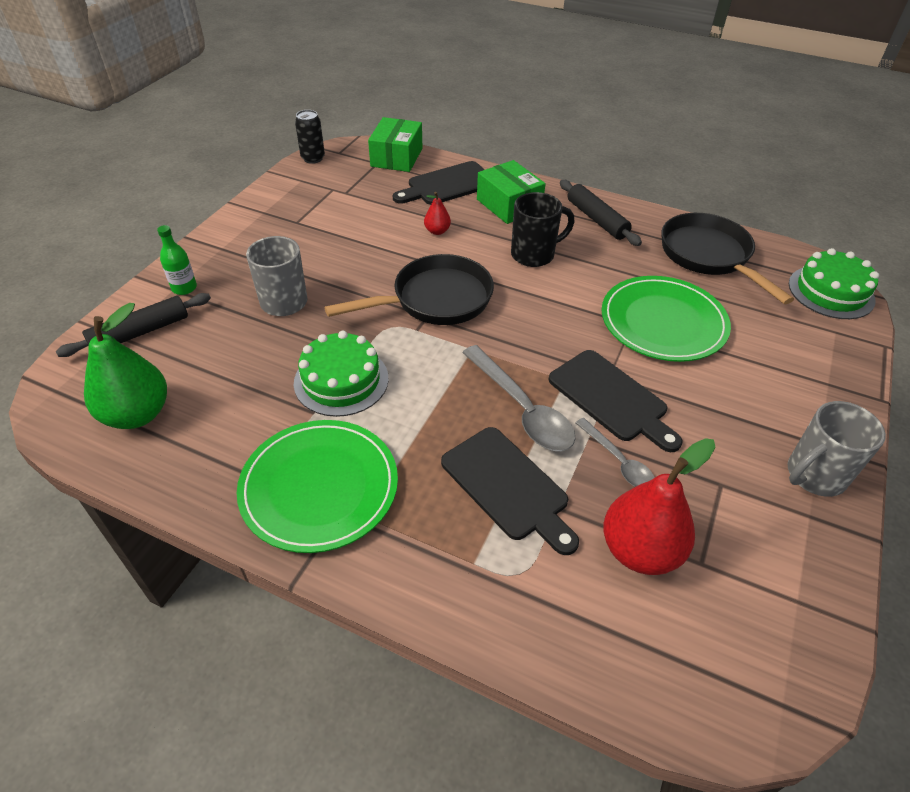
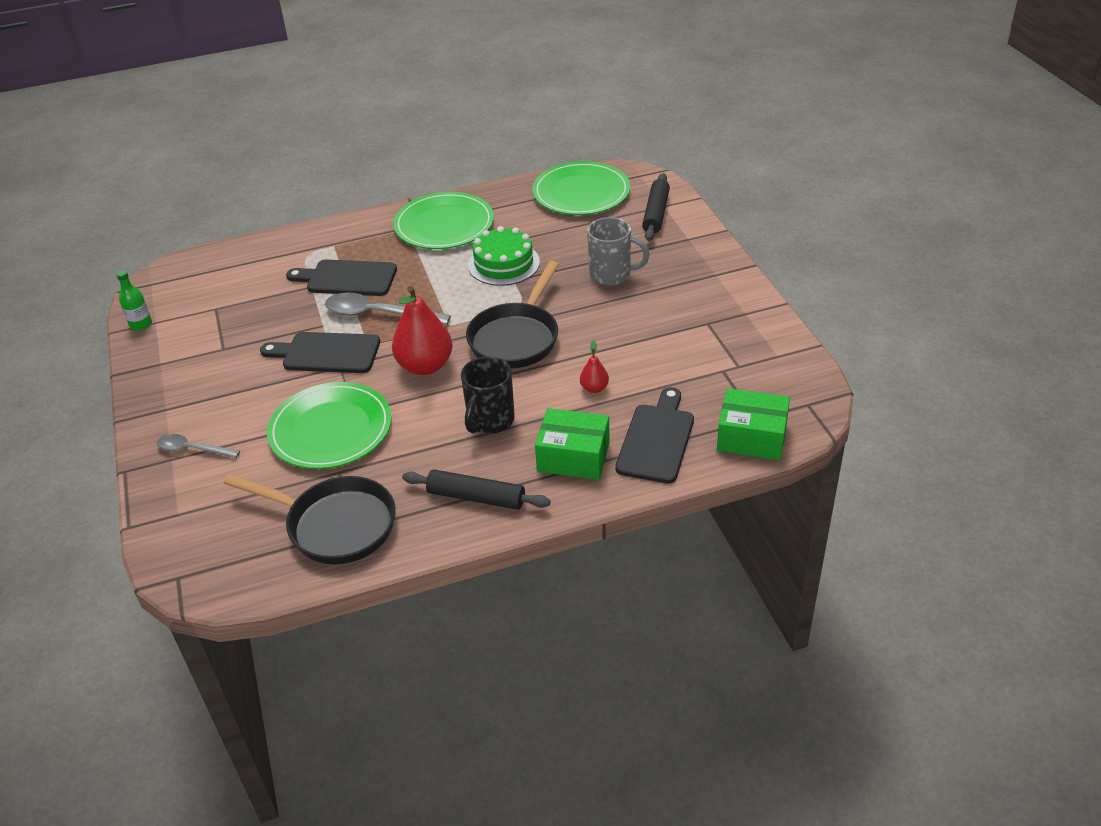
camera: 140 degrees right, 5 degrees down
(137, 414) = (581, 193): green pear -> green plate
(184, 288) = (683, 243): green bottle -> green bottle (141, 324)
(313, 158) = (814, 381): black can -> none
(396, 157) = (751, 437): green box -> green box turned 45 degrees counterclockwise
(618, 461) = (294, 324): grey spoon -> grey spoon (192, 449)
(640, 550) = (252, 295): red pear -> red pear (425, 366)
(814, 475) = (164, 387): grey mug -> none
(831, 292) = (194, 559): green cake -> none

